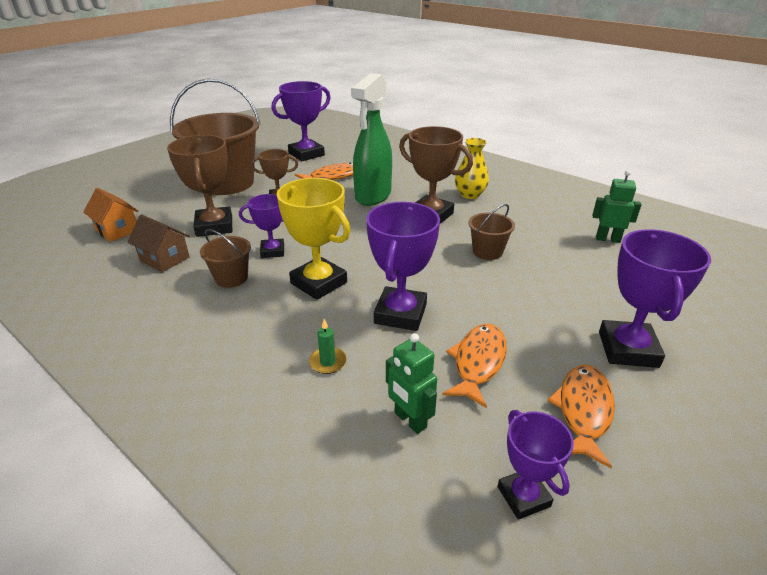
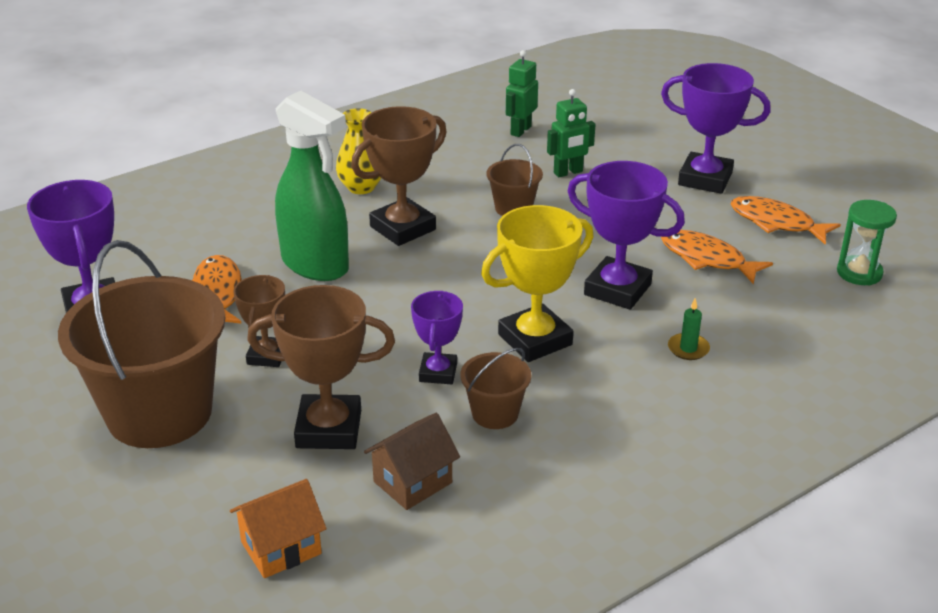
camera: 75 degrees left, 0 degrees up
(410, 420) = (777, 311): green robot -> green robot (568, 172)
(523, 496) = (859, 273): purple trophy -> green hourglass

